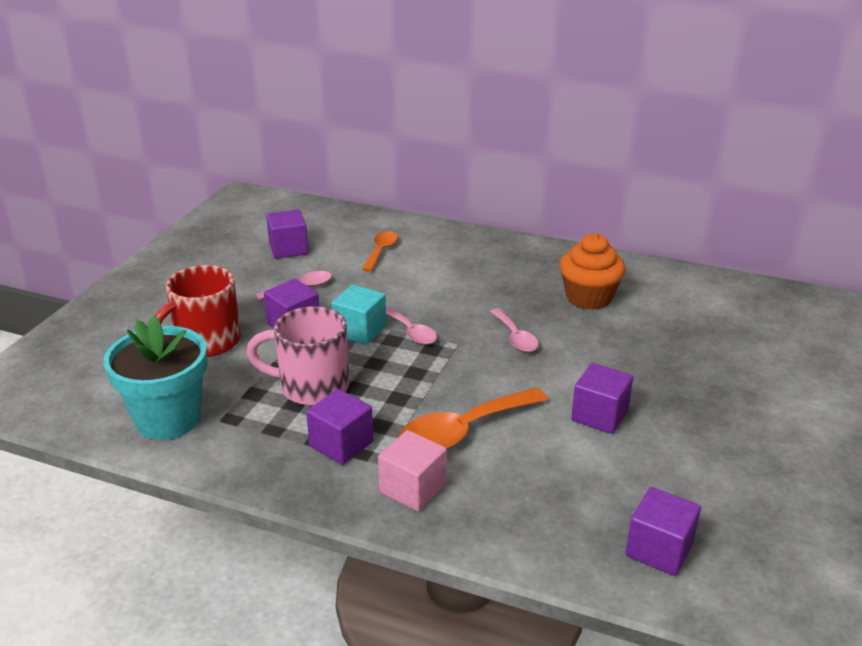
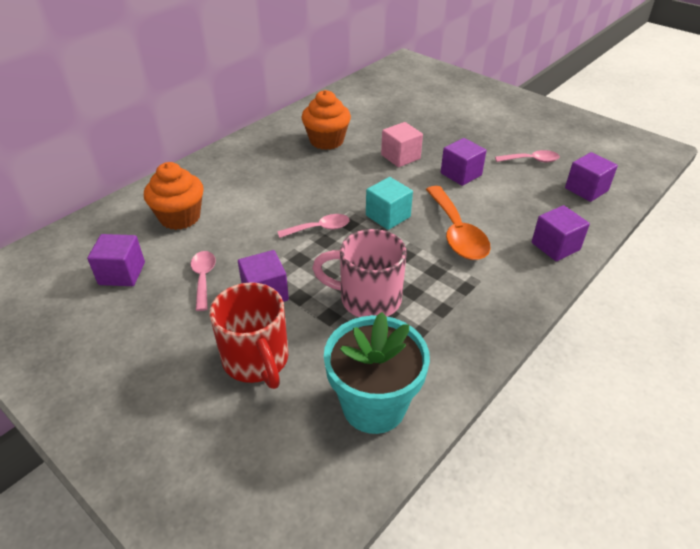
camera: 70 degrees left, 10 degrees up
(311, 387) = (368, 299): pink mug -> pink mug turned 75 degrees clockwise
(341, 444) = (451, 296): purple cube -> purple cube (555, 246)
(360, 330) = (300, 255): turquoise cube -> turquoise cube (388, 216)
(381, 251) = (180, 217): orange spoon -> orange cupcake
(412, 488) = (512, 270): pink cube -> pink cube (400, 157)
(515, 337) = (356, 183): pink spoon -> pink spoon (531, 160)

